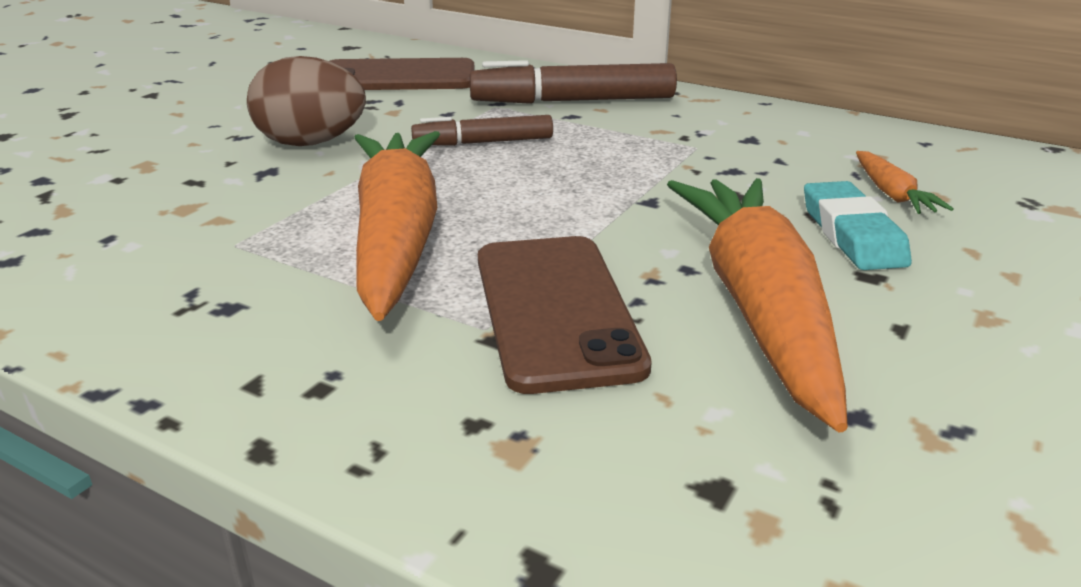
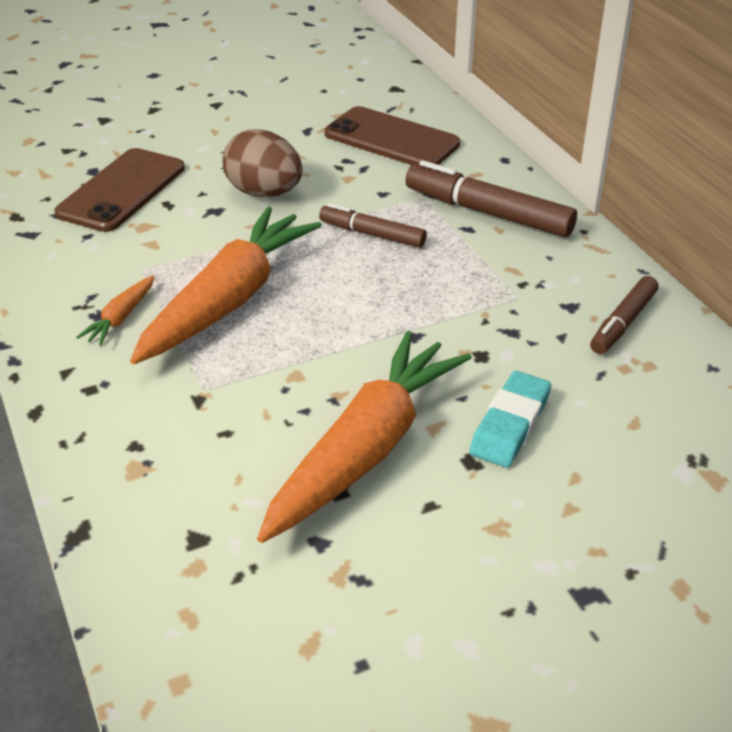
camera: 35 degrees right, 10 degrees up
(556, 310) = (252, 395): brown phone -> brown phone (122, 190)
(811, 137) = (623, 323): none -> brown marker
(892, 194) = (597, 404): orange carrot -> orange carrot (121, 318)

